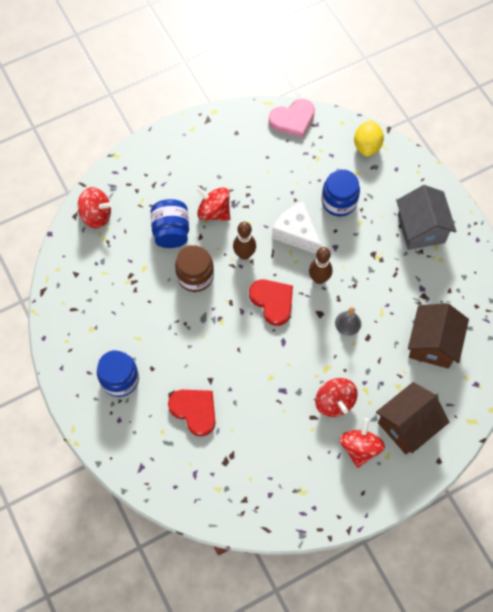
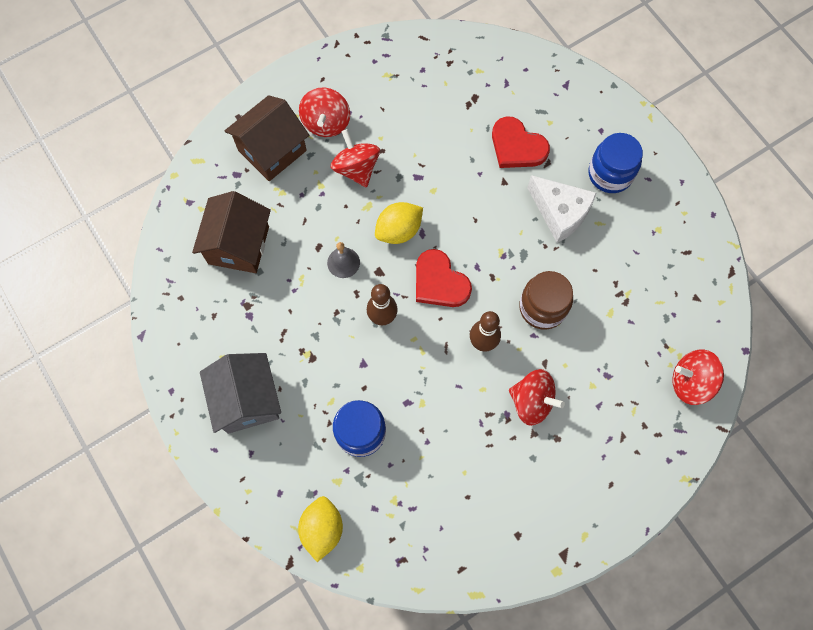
camera: 175 degrees right, 5 degrees up
(171, 232) = (585, 367): blue jar -> none
(293, 119) = (435, 567): pink heart -> none
(296, 233) = (416, 378): white cheese -> white cheese (560, 213)
(302, 345) = (399, 230): none -> yellow lemon

